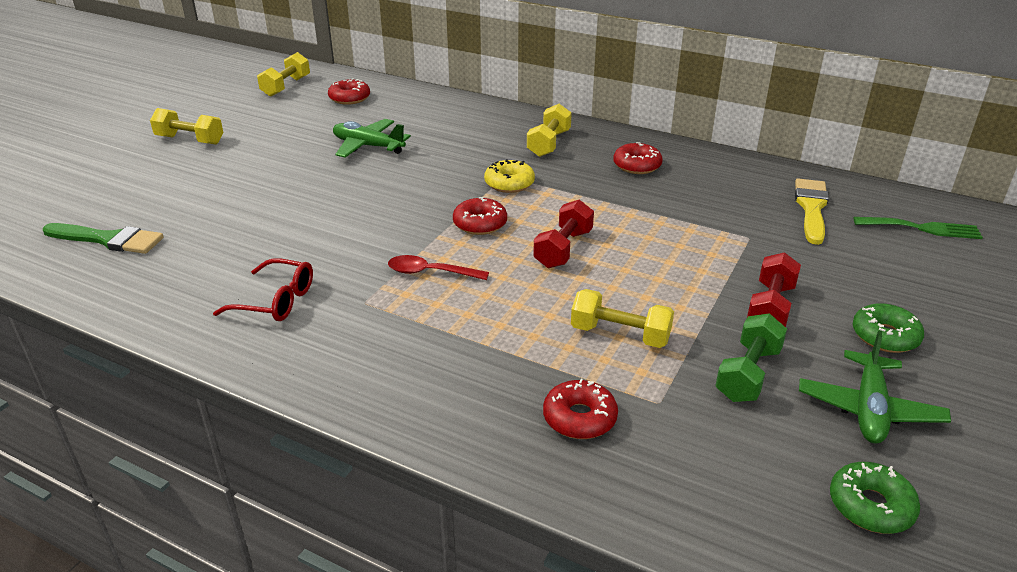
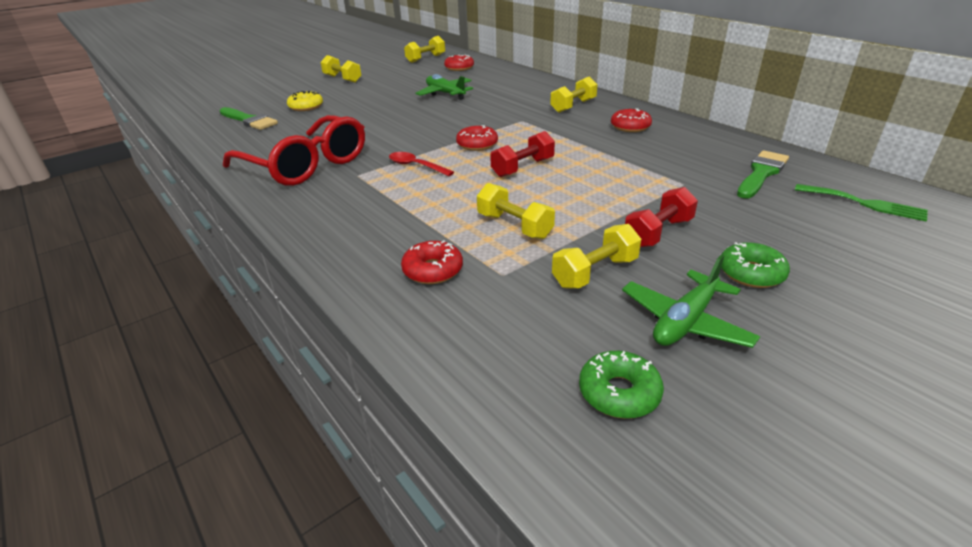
camera: 25 degrees right, 0 degrees up
(276, 301) = (306, 165): red glasses -> red glasses, size x1.94
(509, 183) = (521, 125): yellow donut -> yellow donut (306, 107)
(748, 374) = (595, 272): green dumbbell -> yellow dumbbell
(811, 208) = (761, 173): yellow brush -> green brush

